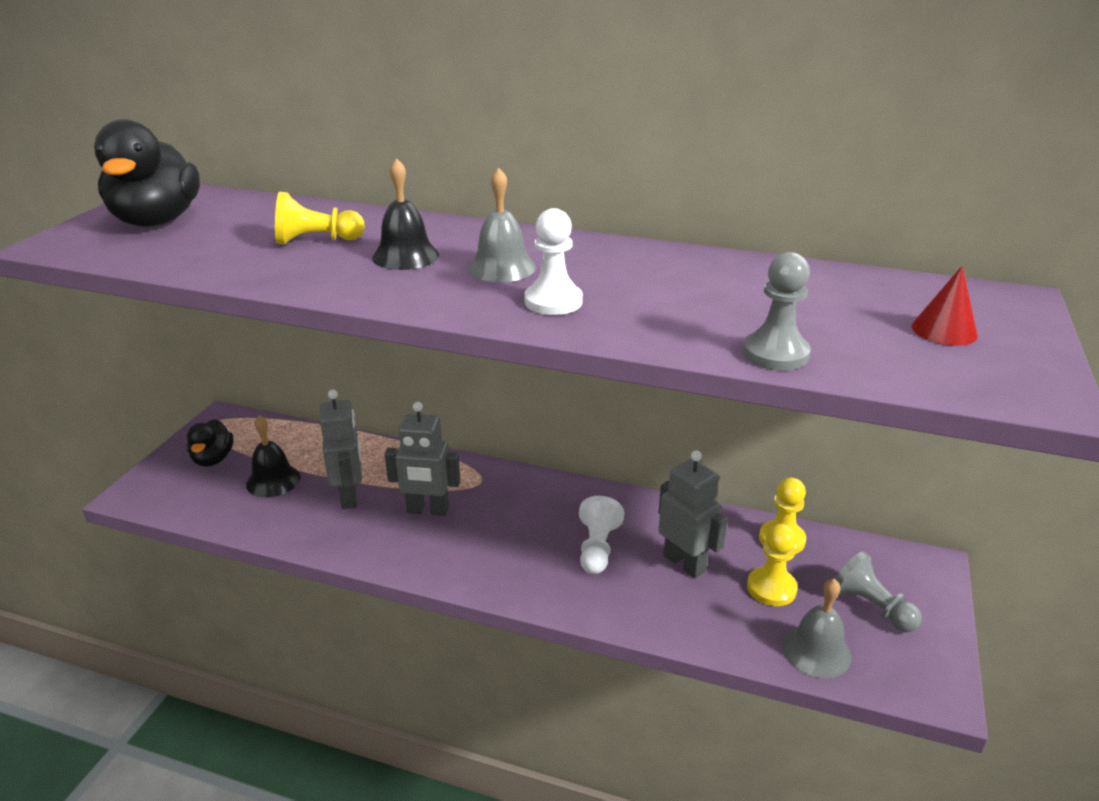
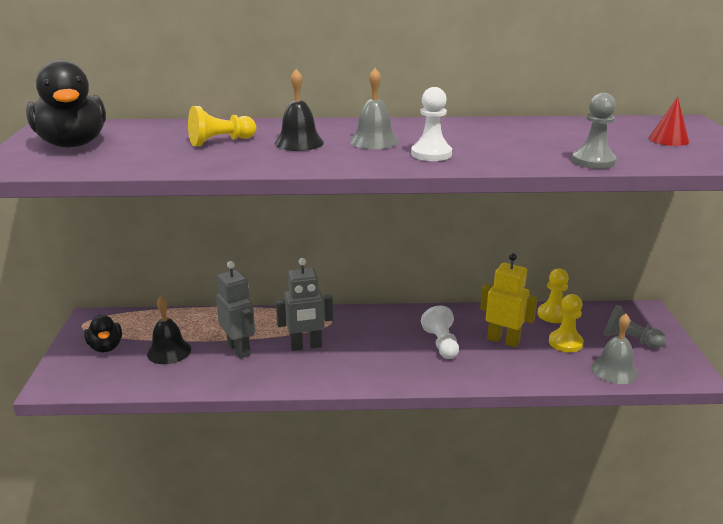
camera: 20 degrees left, 5 degrees down
(684, 563) = (503, 340): grey robot -> yellow robot

